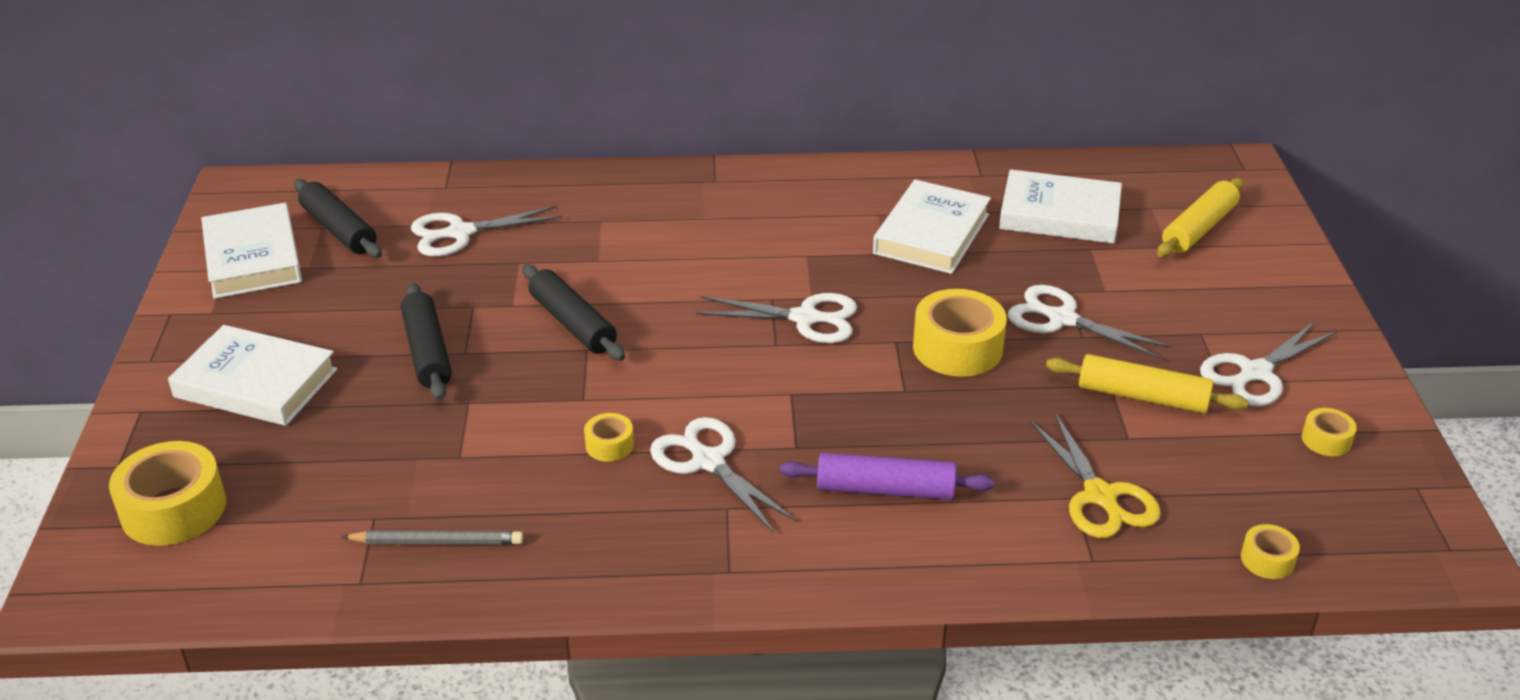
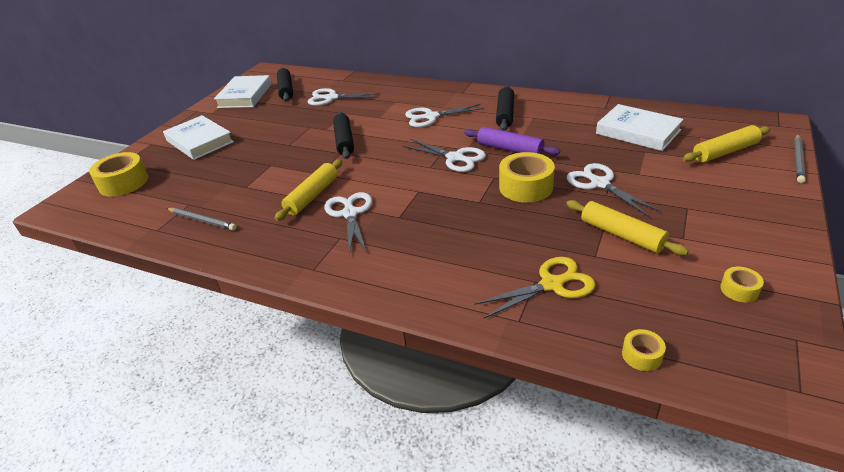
camera: 30 degrees right, 0 degrees up
(428, 352) = (274, 141): black rolling pin -> black rolling pin (505, 114)
(609, 445) = (312, 196): yellow tape -> yellow rolling pin
(885, 490) = (427, 249): purple rolling pin -> purple rolling pin (510, 149)
(931, 234) = (555, 130): white book -> none
(1100, 496) = (552, 284): yellow scissors -> yellow scissors turned 120 degrees counterclockwise
(1255, 373) = (711, 237): white scissors -> white scissors (431, 117)
(1296, 225) = (798, 160): none -> grey pencil

